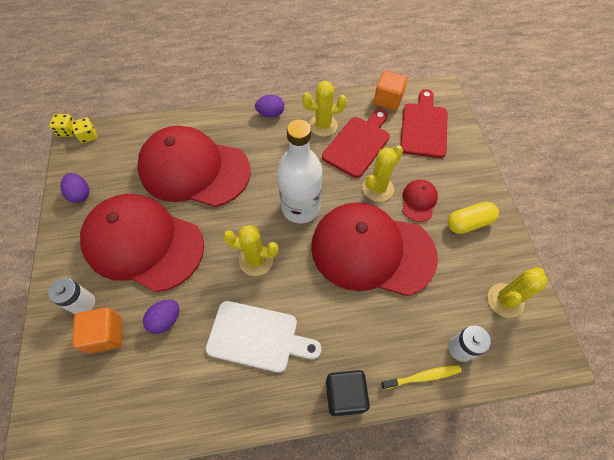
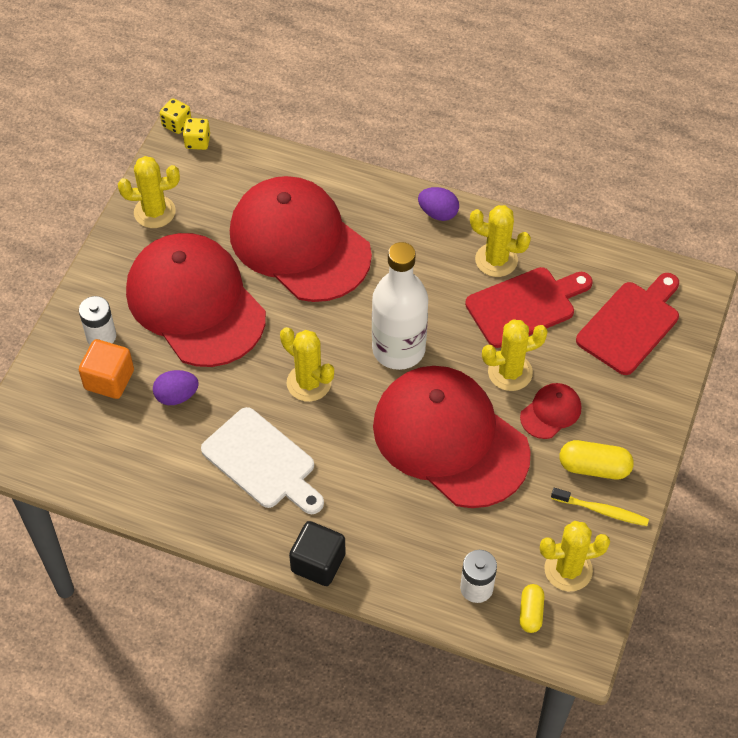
camera: 30 degrees right, 5 degrees down
(80, 194) = (154, 212): purple egg -> yellow cactus
(387, 100) = (609, 265): orange cube -> none
(422, 376) = (413, 590): yellow toothbrush -> yellow toothbrush (601, 510)
(506, 346) = (530, 612): none -> yellow capsule

